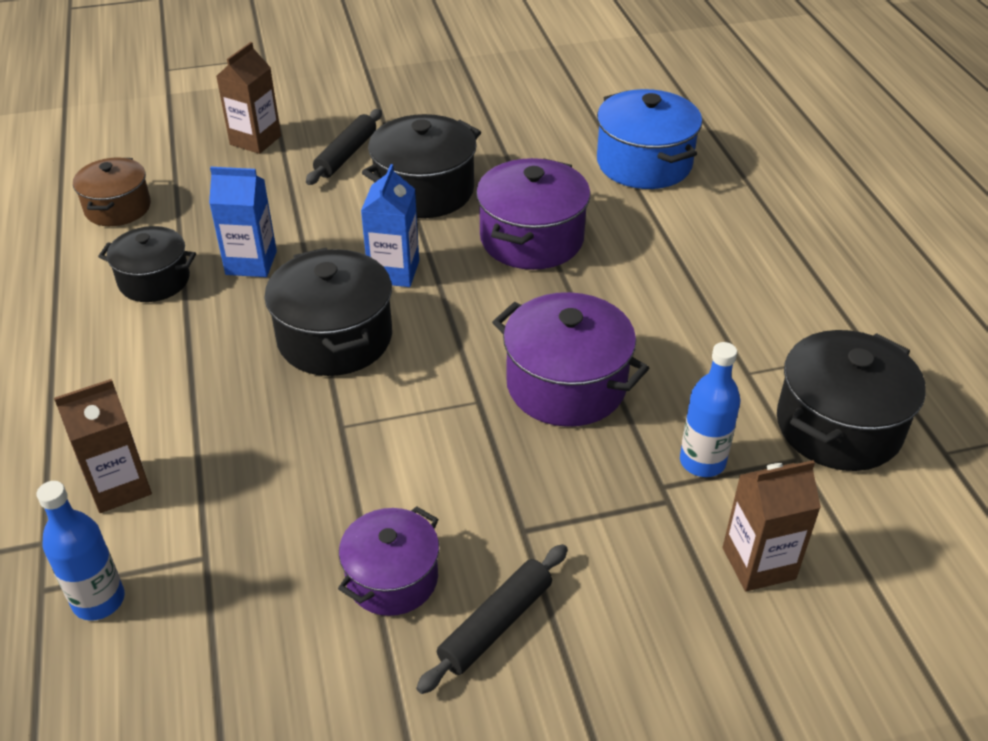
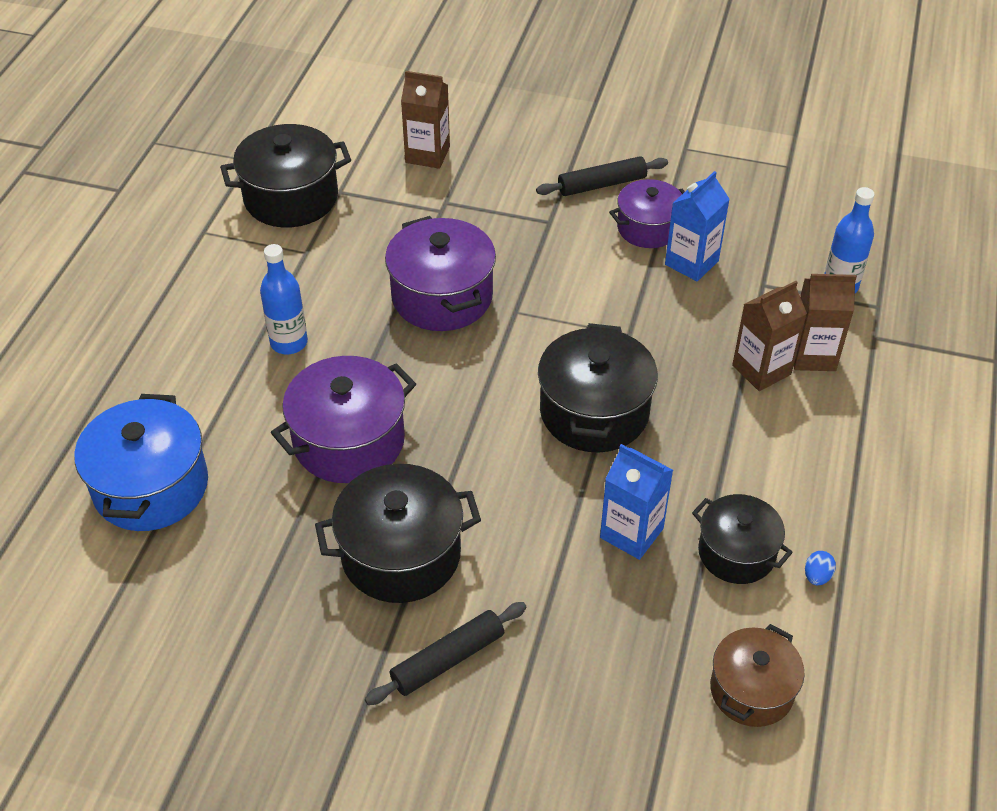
camera: 150 degrees left, 5 degrees up
(78, 289) = (817, 576): none -> blue egg
(255, 140) = (542, 746): brown carton -> brown carton (761, 370)
(394, 272) = (501, 460): blue carton -> blue carton (691, 263)
(702, 462) = (401, 213): blue bottle -> blue bottle (289, 342)

